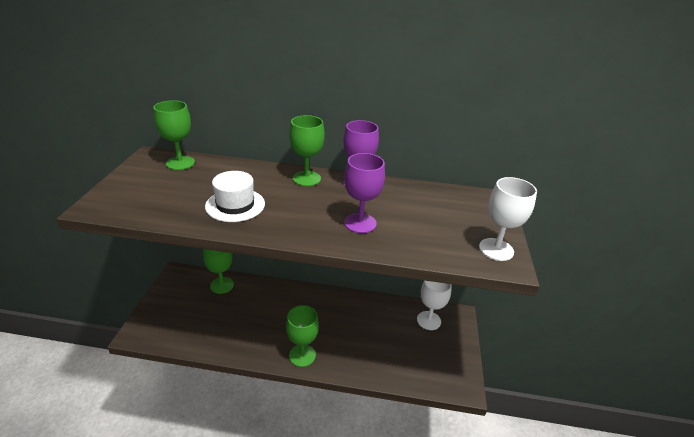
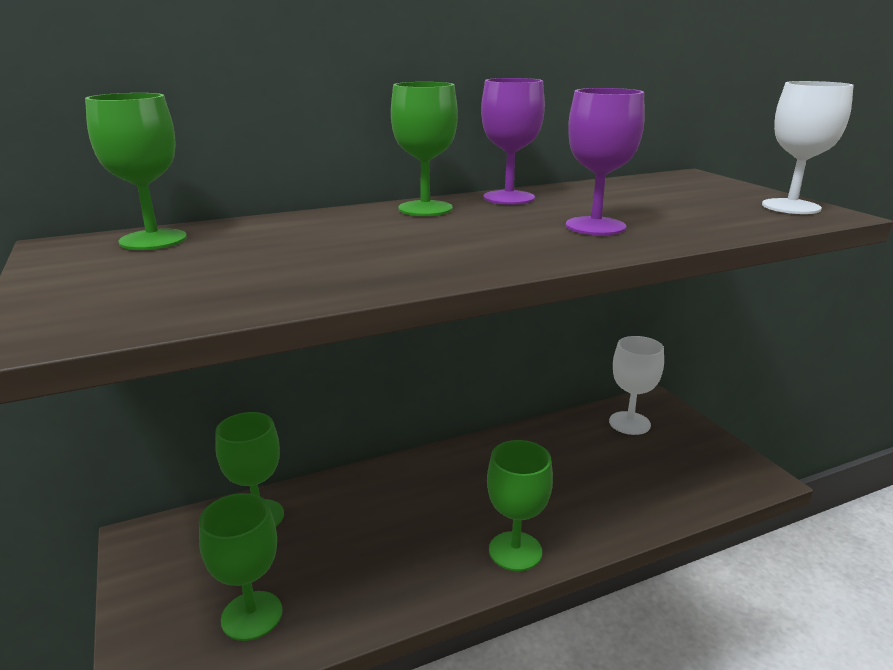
camera: 30 degrees left, 10 degrees down
(186, 326) = (252, 615): none -> green goblet
(235, 205) = (365, 256): white hat -> none

